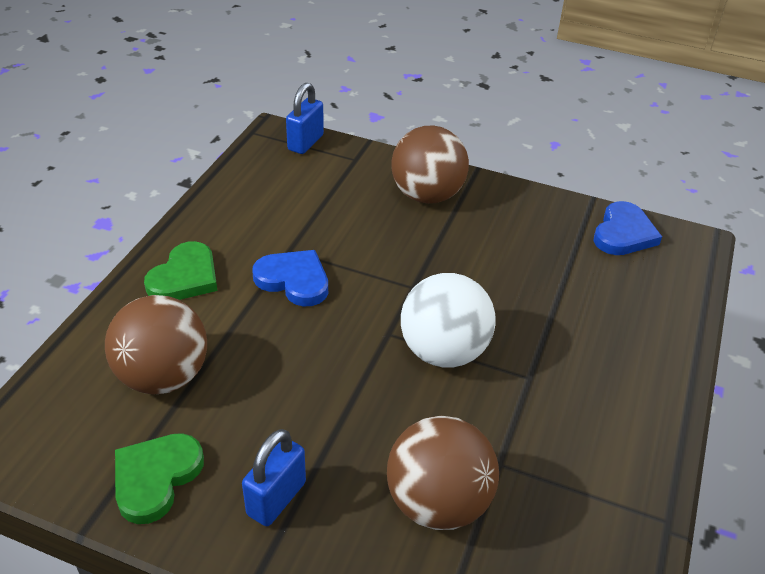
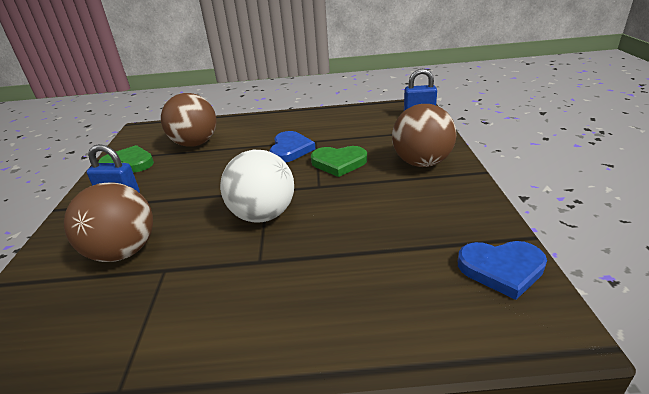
camera: 70 degrees right, 10 degrees down
(185, 277) = (268, 125): green heart -> green heart (339, 163)

